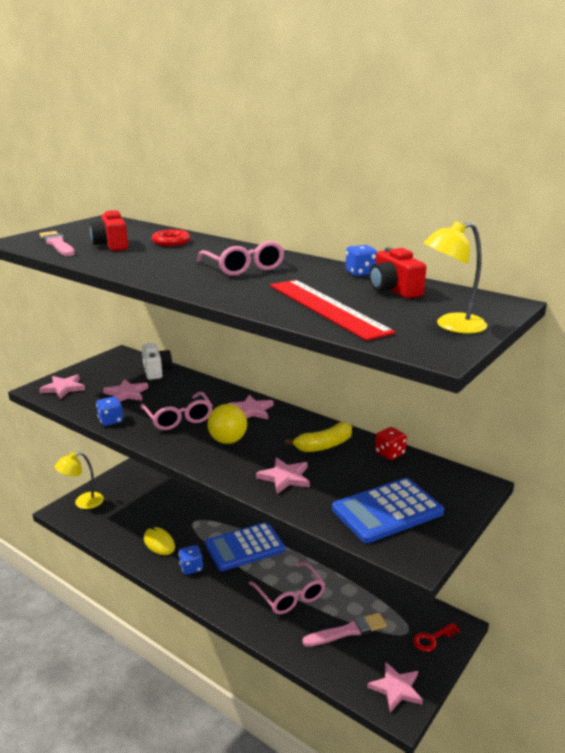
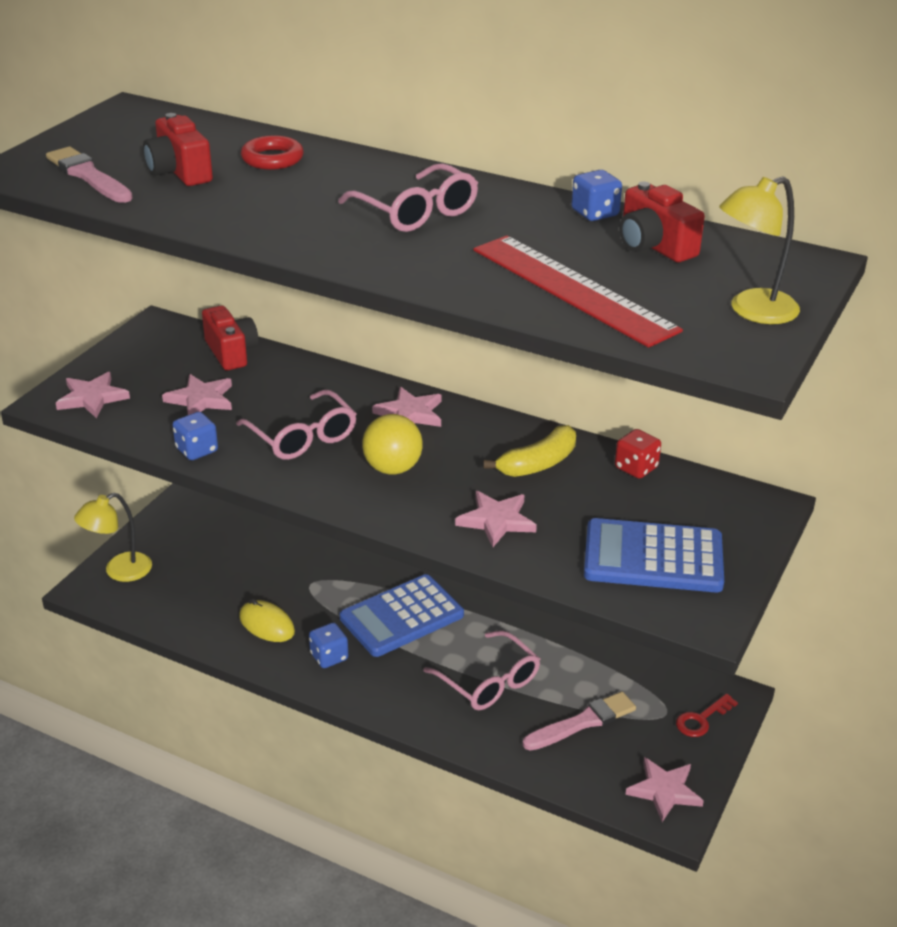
camera: 10 degrees left, 10 degrees up
(156, 370) = (231, 352): white camera -> red camera
(387, 511) = (653, 557): blue calculator -> blue calculator turned 45 degrees clockwise

